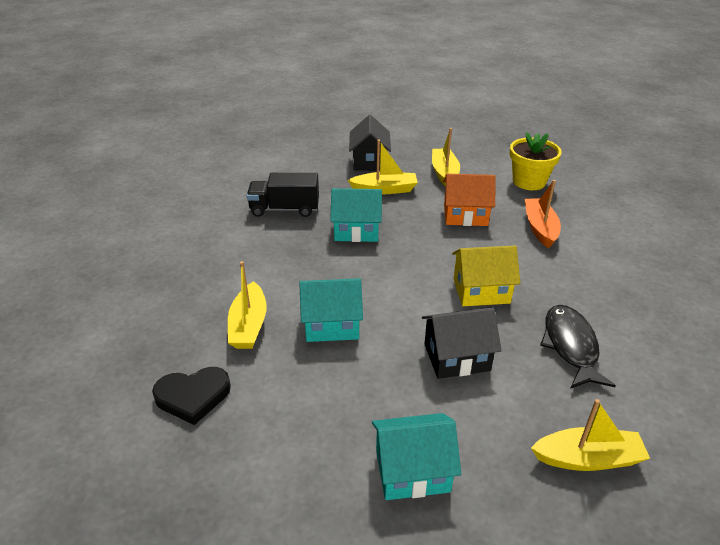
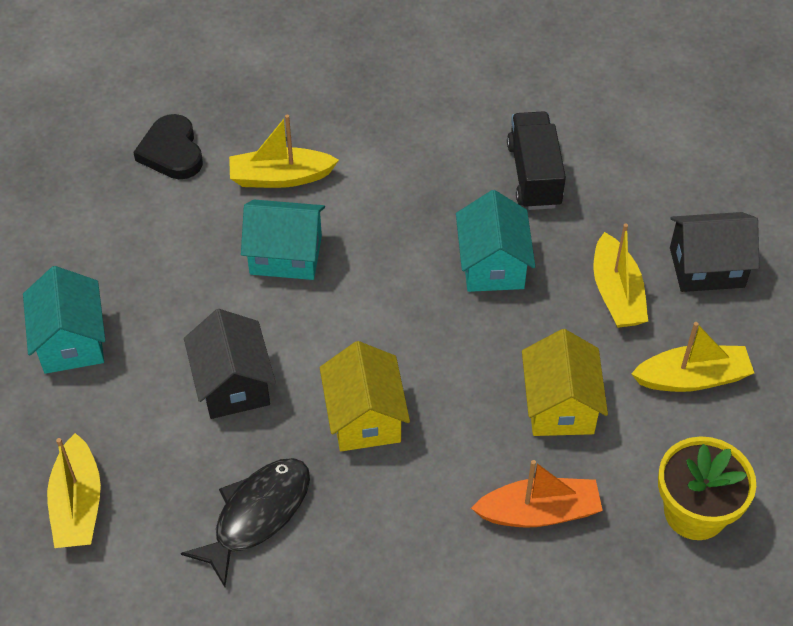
camera: 85 degrees right, 15 degrees up
(332, 324) = (286, 255): turquoise house -> turquoise house turned 75 degrees counterclockwise
(465, 215) = (559, 405): orange house -> yellow house
(570, 346) = (257, 515): black fish -> black fish turned 45 degrees counterclockwise

